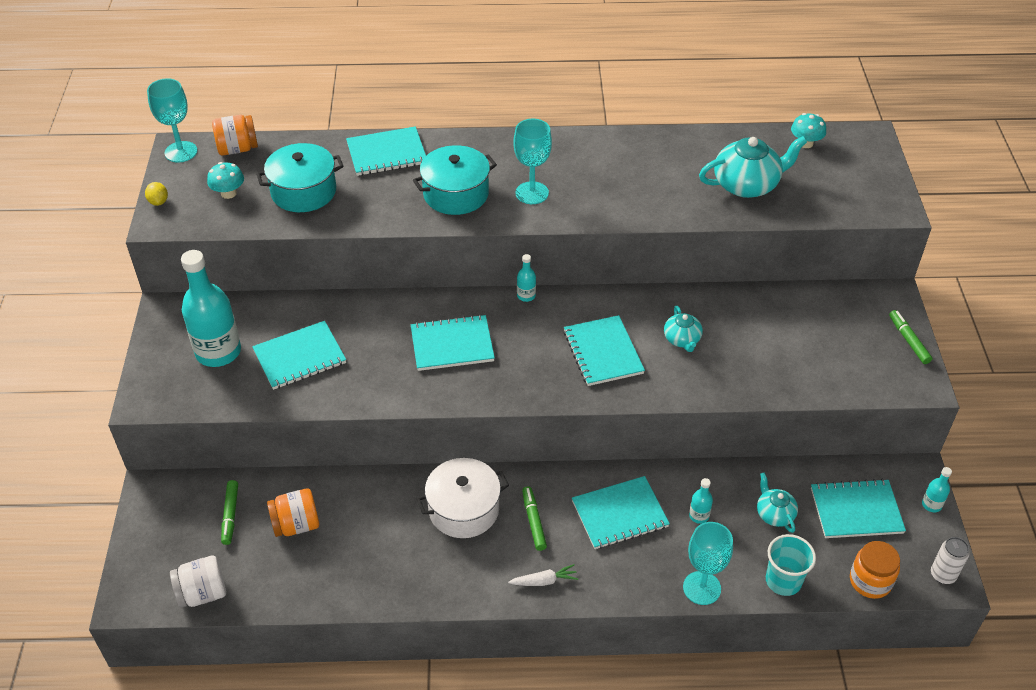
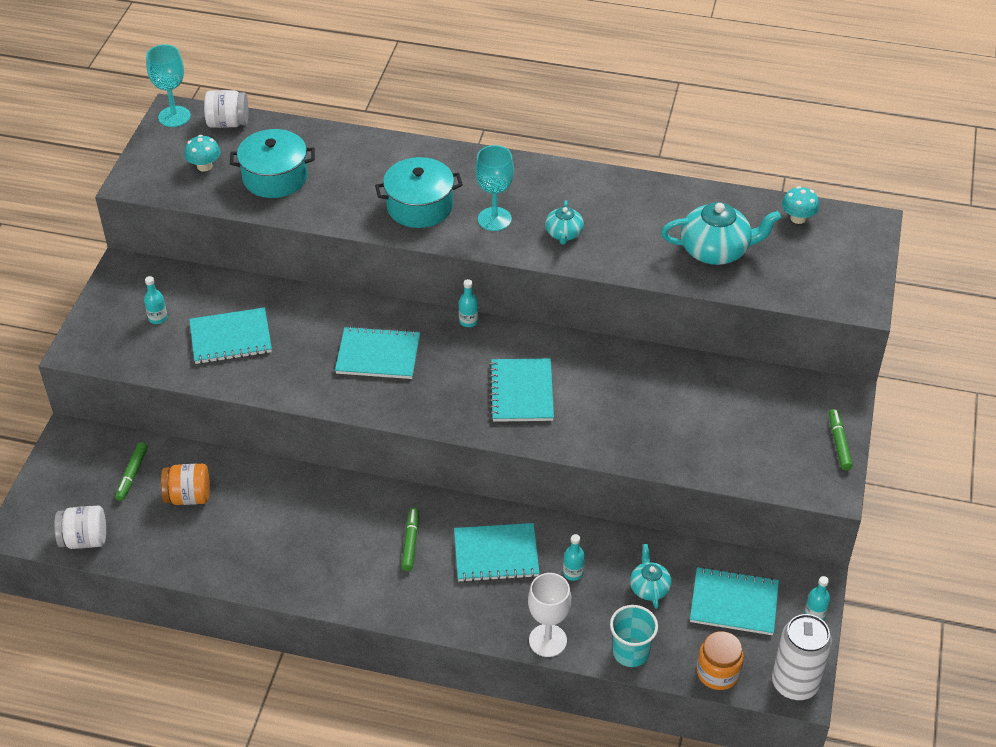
camera: 15 degrees right, 0 degrees up
(158, 202) = (137, 163): yellow lemon -> none
(218, 352) = (158, 318): turquoise bottle -> turquoise bottle, size x0.43
(237, 149) = (228, 123): orange jar -> white jar
(386, 153) = (368, 153): turquoise notebook -> none
(464, 509) = (348, 517): white pot -> none
(544, 581) = (399, 599): white carrot -> none
(682, 339) = (605, 395): turquoise teapot -> turquoise teapot (564, 234)
(701, 588) = (547, 640): turquoise goblet -> white goblet
(943, 575) = (794, 683): white can -> white can, size x1.76

